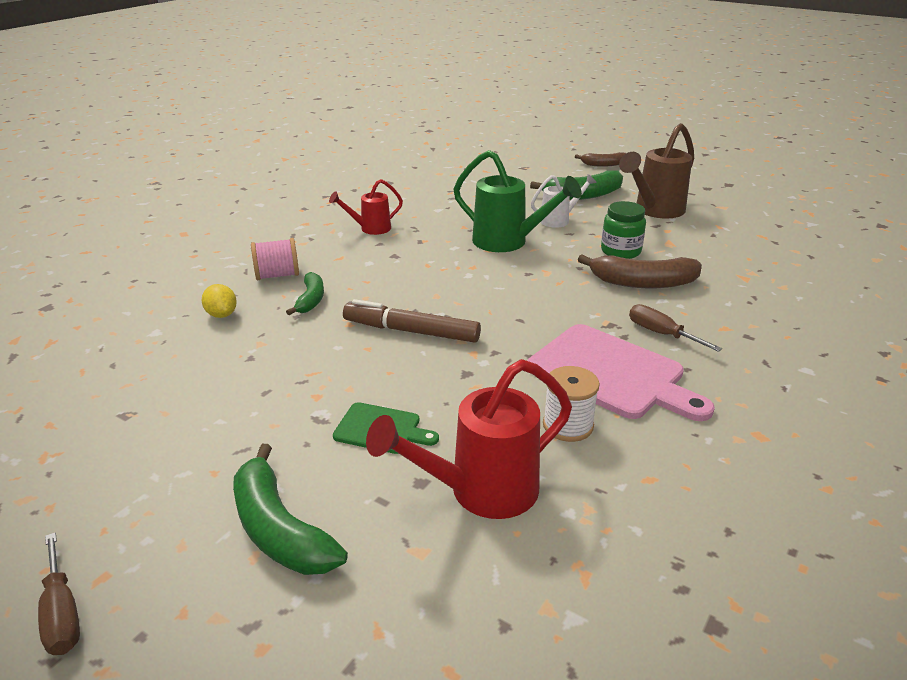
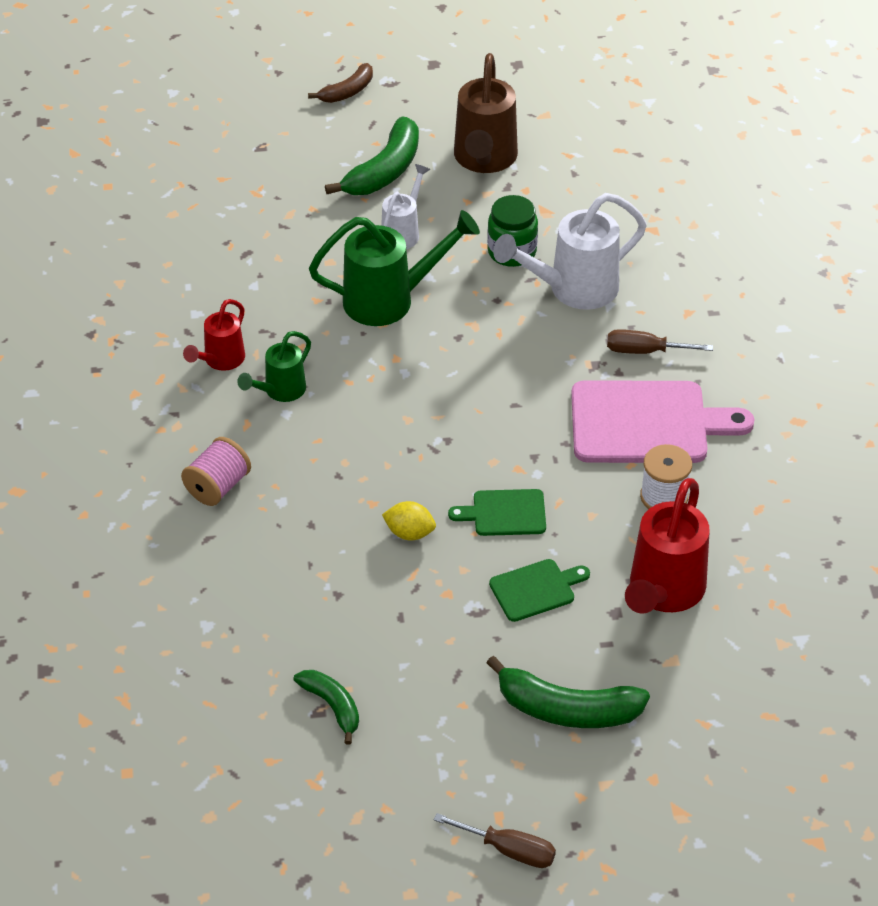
camera: 40 degrees left, 15 degrees up
(221, 314) = (238, 567): yellow lemon -> yellow lemon (409, 533)
(310, 300) = (297, 497): green banana -> green banana (332, 706)
(381, 253) = (280, 391): none -> green watering can
(411, 331) = (438, 477): brown marker -> none
(427, 372) = (504, 513): none -> green cutting board
(642, 283) = (572, 290): brown banana -> white watering can

